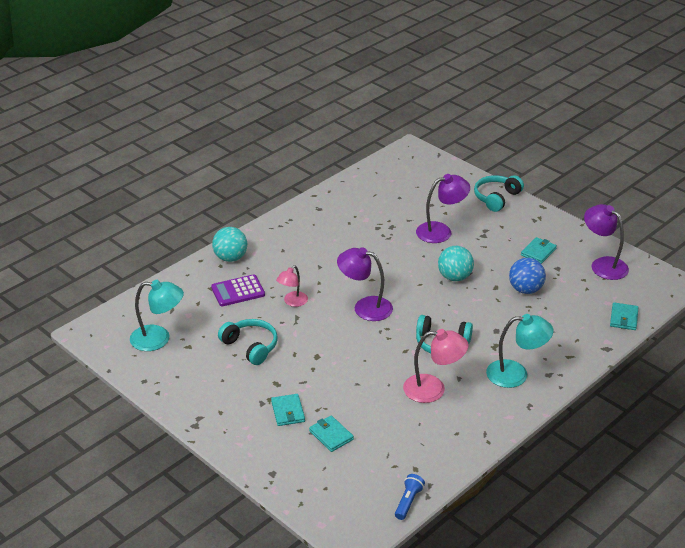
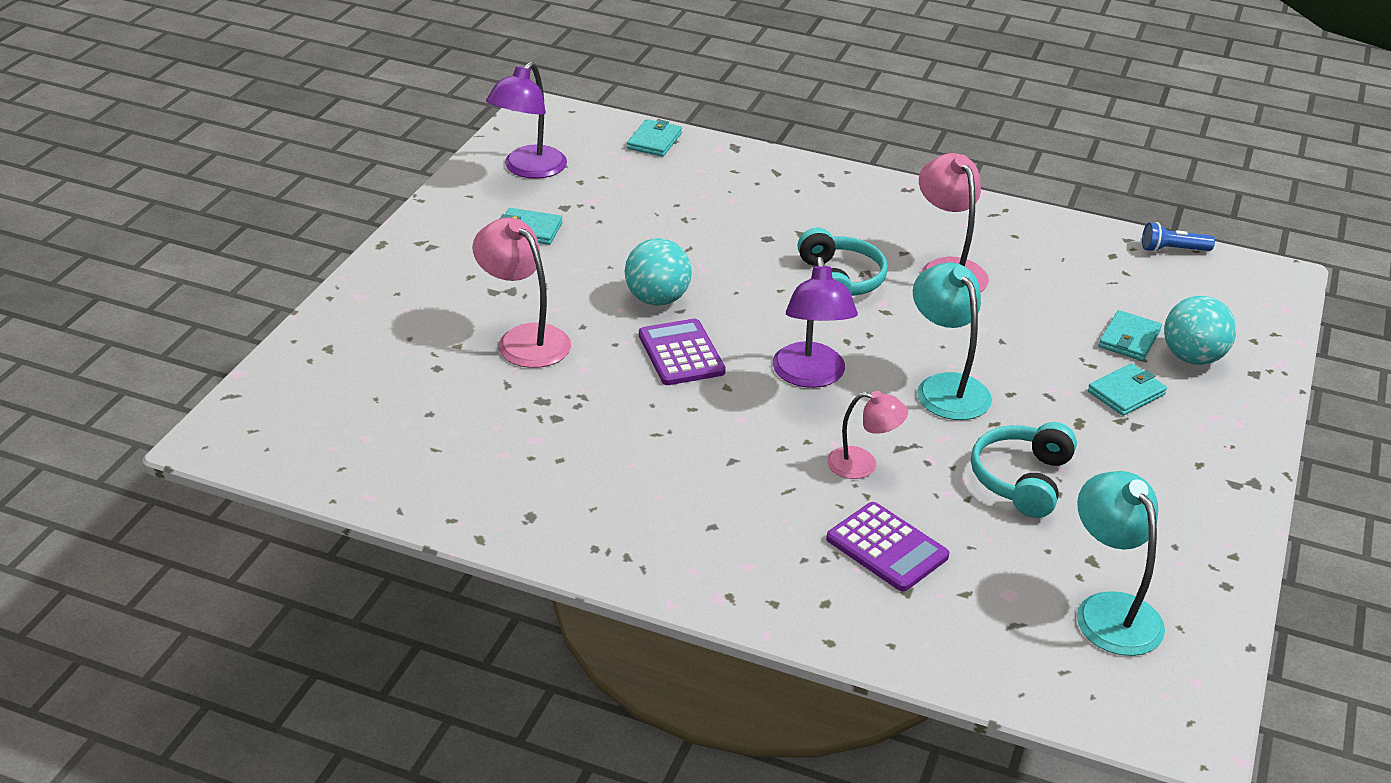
camera: 115 degrees left, 0 degrees up
(230, 258) = (789, 596): turquoise ball -> turquoise ball (1192, 357)
(405, 273) = (681, 353): none -> purple calculator
(441, 231) = (524, 339): purple lamp -> pink lamp
(496, 198) = (375, 296): turquoise headphones -> none
(516, 374) = (852, 208): turquoise lamp -> turquoise lamp (946, 387)
(525, 290) = (643, 227): blue ball -> none
(623, 318) = (654, 141): turquoise wallet -> turquoise wallet turned 60 degrees counterclockwise

